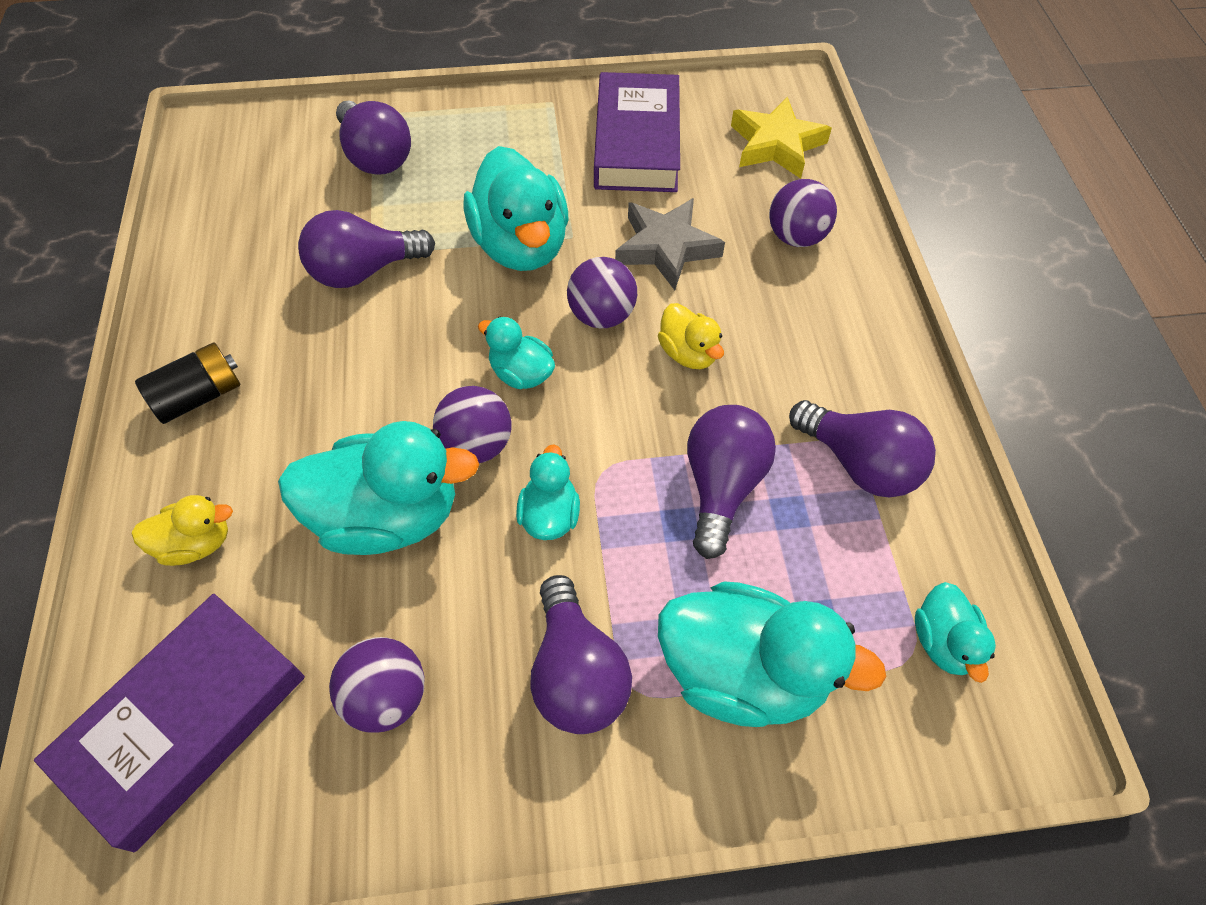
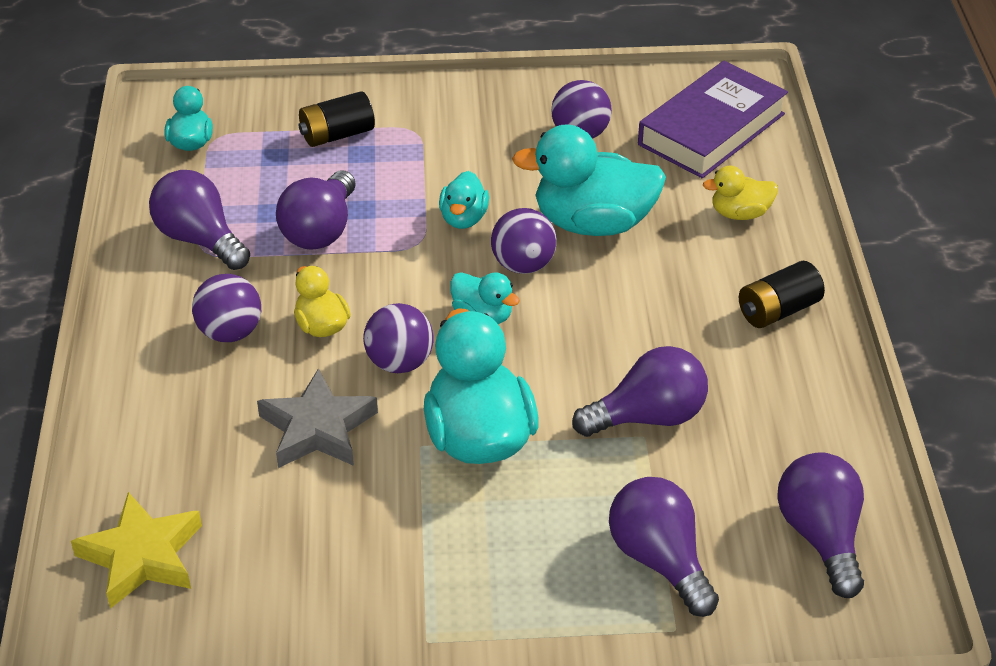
camera: 175 degrees left, 15 degrees down
(576, 673) = (451, 139): purple light bulb -> purple light bulb (821, 536)
(636, 142) = (322, 567): purple book -> none
(742, 672) = (337, 135): turquoise duck -> black battery
(796, 237) = (169, 434): purple ball -> purple ball (230, 332)

